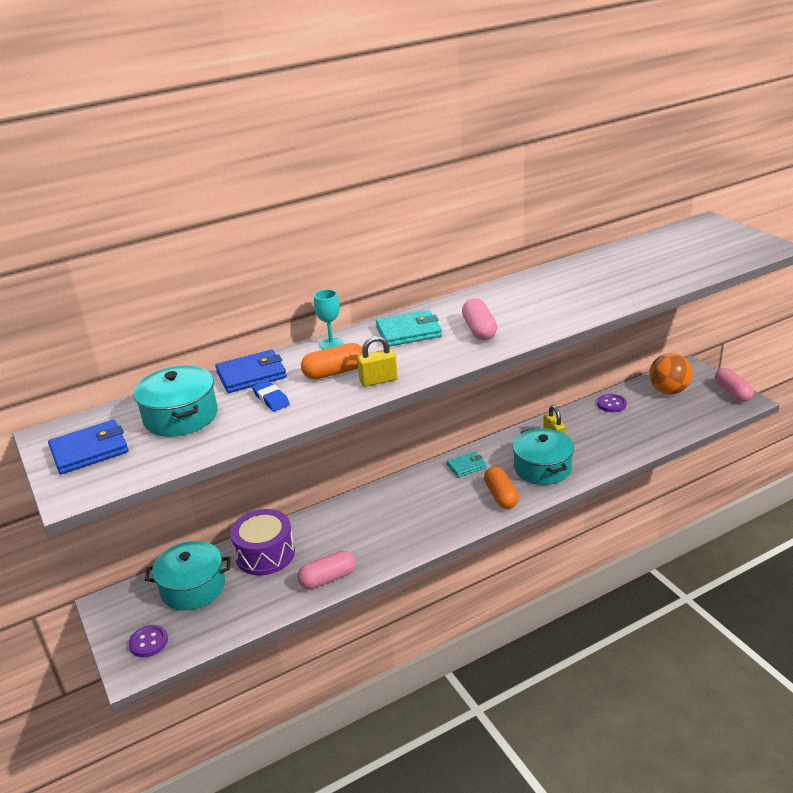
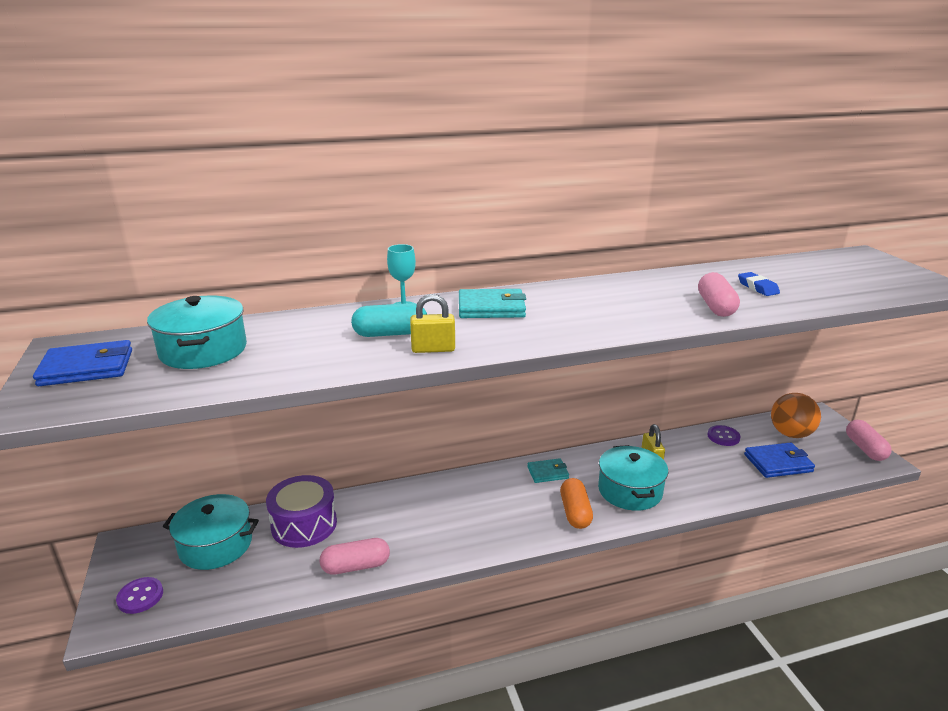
camera: 10 degrees right, 5 degrees down
(251, 375) = (303, 323): blue wallet -> blue wallet (778, 463)
(271, 399) = (307, 349): blue eraser -> blue eraser (757, 287)
(334, 372) = (390, 334): orange capsule -> turquoise capsule
(479, 330) = (570, 317): pink capsule -> pink capsule (715, 307)

